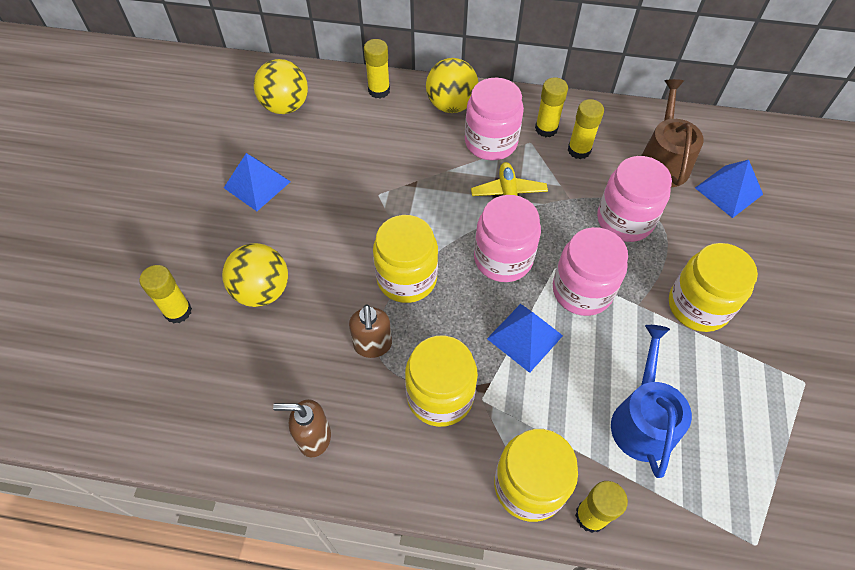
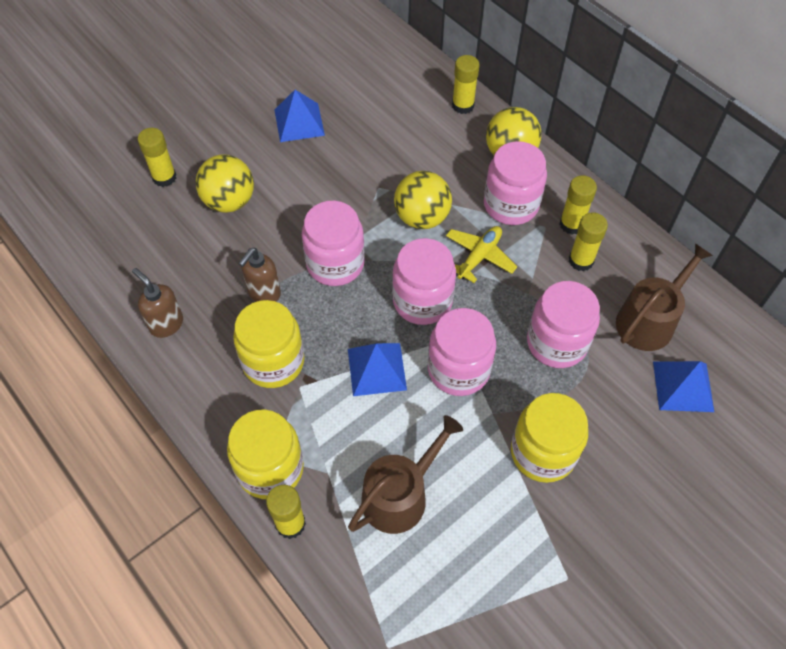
camera: 40 degrees right, 0 degrees up
(285, 106) = (378, 74): yellow ball -> yellow ball (422, 218)
(407, 278) = (335, 264): yellow jar -> pink jar
(642, 420) = (400, 495): blue watering can -> brown watering can

